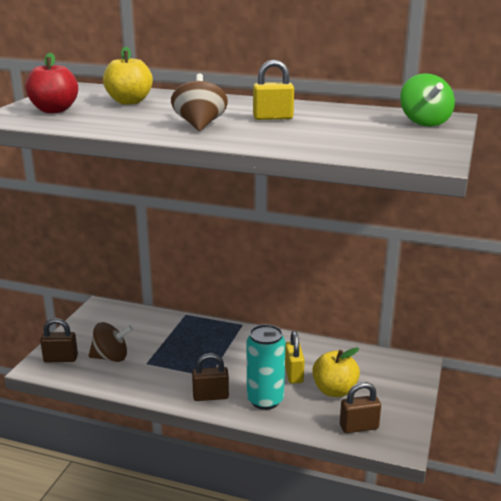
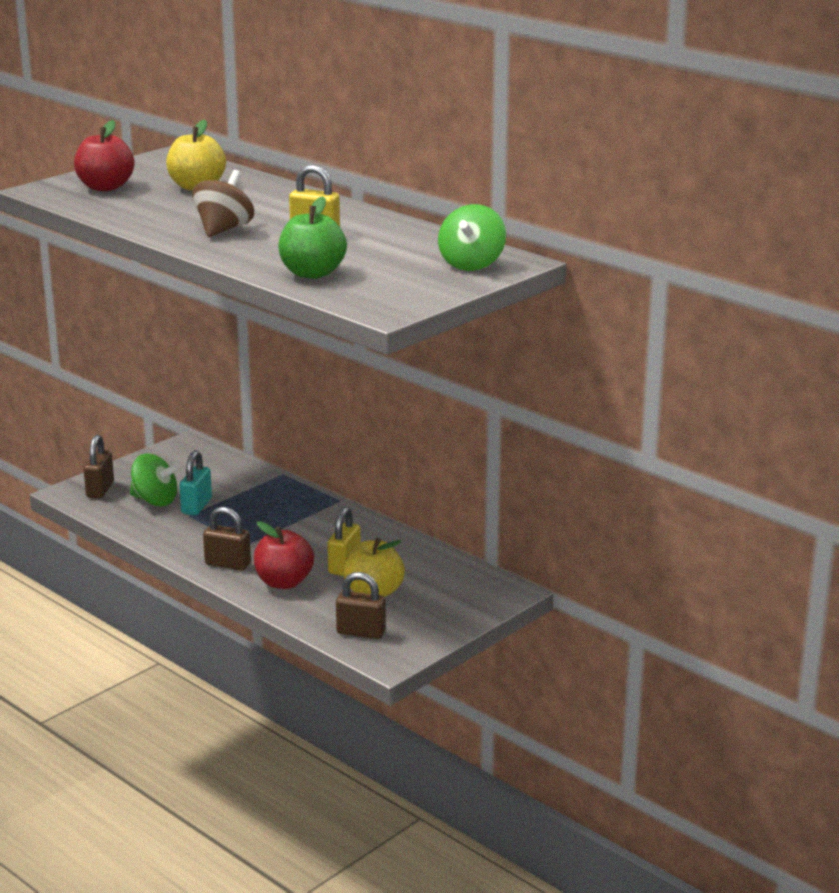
camera: 25 degrees right, 0 degrees up
(61, 359) = (100, 490): brown padlock -> brown padlock turned 75 degrees clockwise
(111, 357) = (155, 501): brown spinning top -> green spinning top
(146, 354) = (196, 506): none -> turquoise padlock
(265, 400) = (284, 582): turquoise can -> red apple
(325, 144) = (312, 273): none -> green apple

